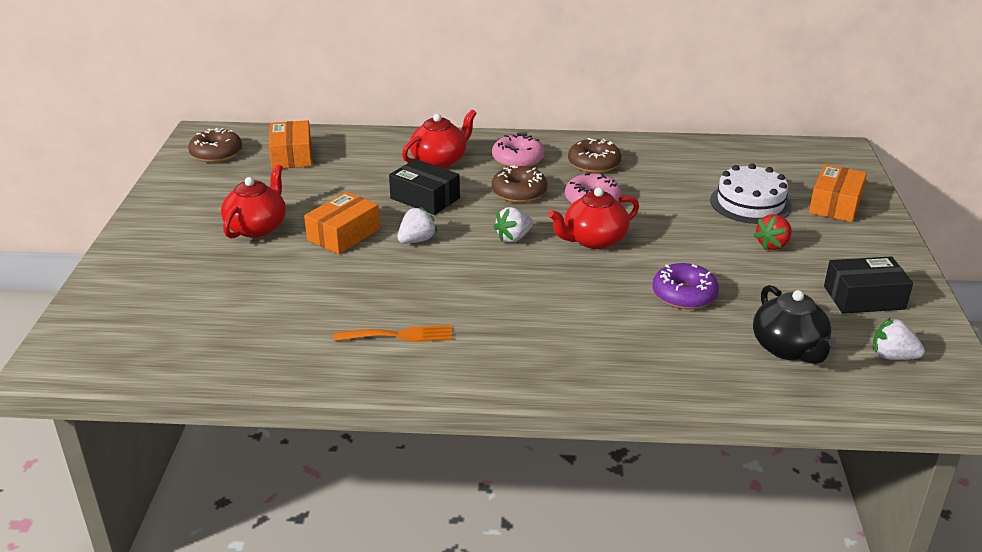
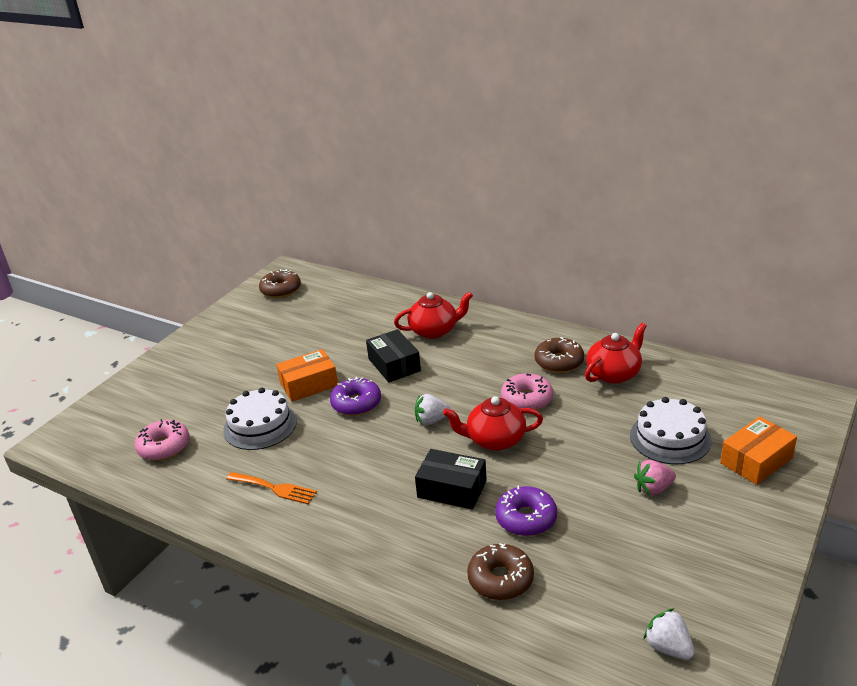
camera: 30 degrees right, 0 degrees up
(257, 227) = (256, 363): red teapot -> red teapot (614, 374)
(292, 156) = (330, 303): orange box -> none
(323, 284) = (260, 425): none -> white cake
(416, 240) = (356, 403): white strawberry -> purple donut
(518, 159) = (498, 343): pink donut -> pink donut (164, 447)
(519, 192) = (472, 377): brown donut -> brown donut (500, 579)
(773, 245) = (653, 489): red strawberry -> pink strawberry
(788, 349) = (573, 604): black teapot -> none
(864, 298) = (695, 573): black box -> black box (452, 489)

